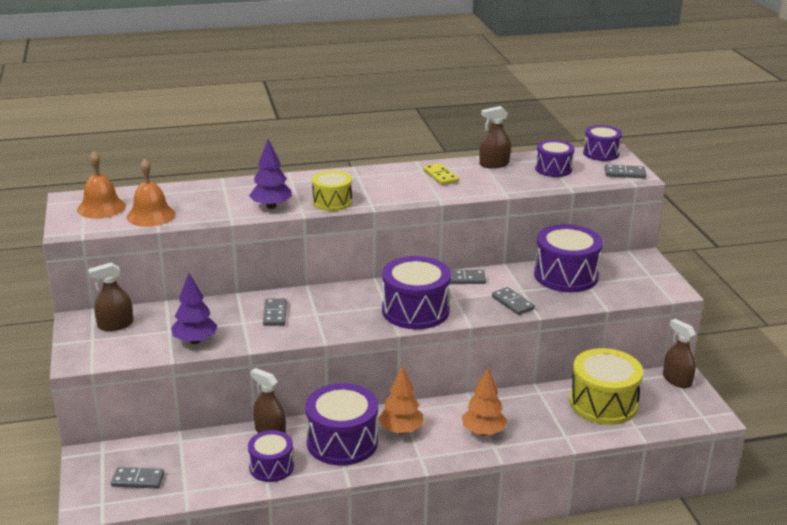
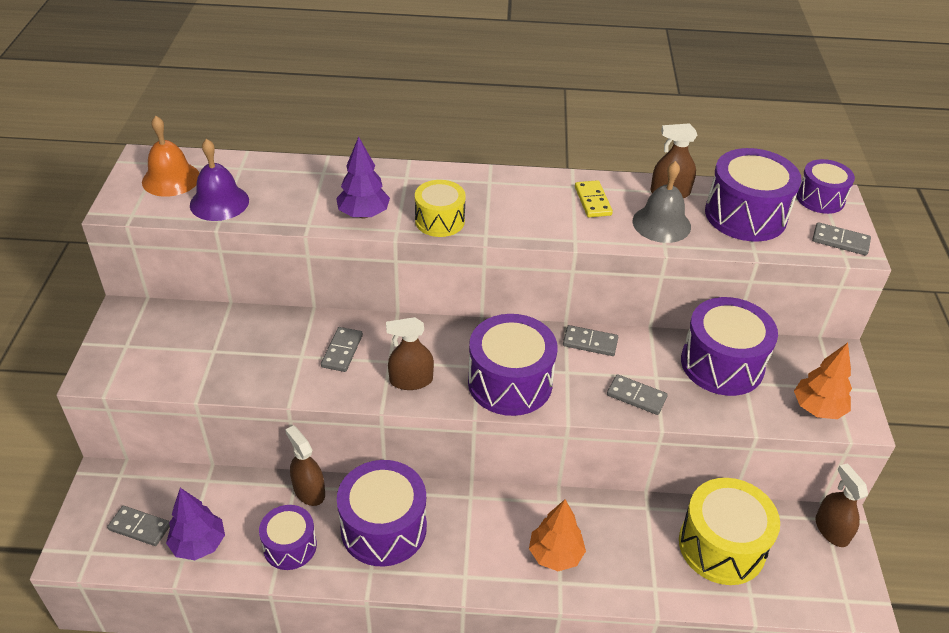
camera: 15 degrees right, 15 degrees up
(115, 325) = (160, 328): brown spray bottle -> brown spray bottle (411, 380)
(151, 215) = (219, 202): orange bell -> purple bell
(195, 341) = (235, 374): purple tree -> purple tree (199, 544)
(401, 430) = (458, 527): orange tree -> orange tree (817, 409)
(496, 181) = (661, 224): none -> grey bell
(512, 303) = (636, 396): grey domino -> grey domino turned 45 degrees counterclockwise
(553, 169) = (745, 215): purple drum -> purple drum, size x1.66

